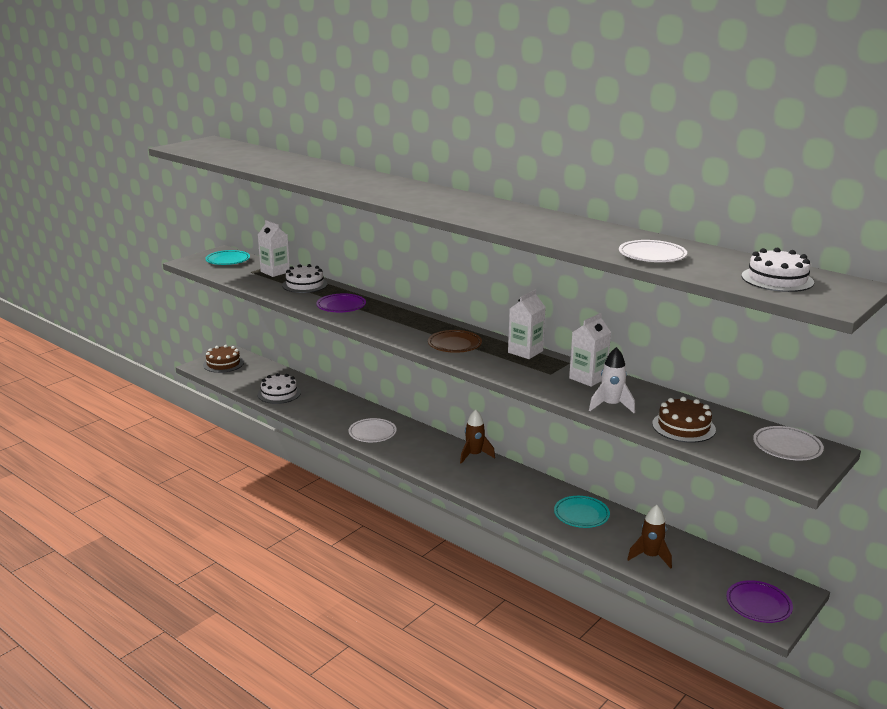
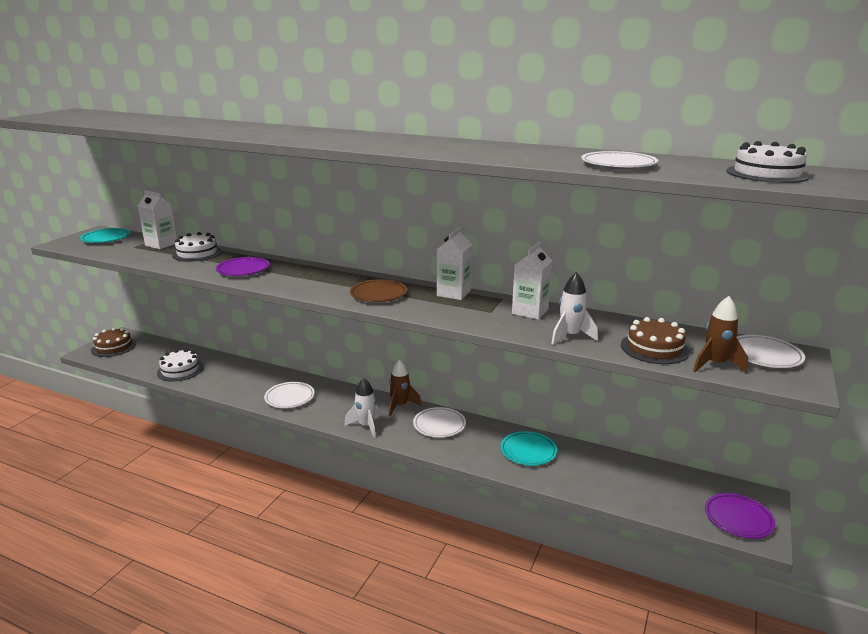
camera: 15 degrees left, 0 degrees up
(435, 469) = (366, 426): none -> white rocket
(505, 478) = (439, 425): none -> white plate
(650, 556) = (613, 485): brown rocket -> brown rocket (715, 364)

